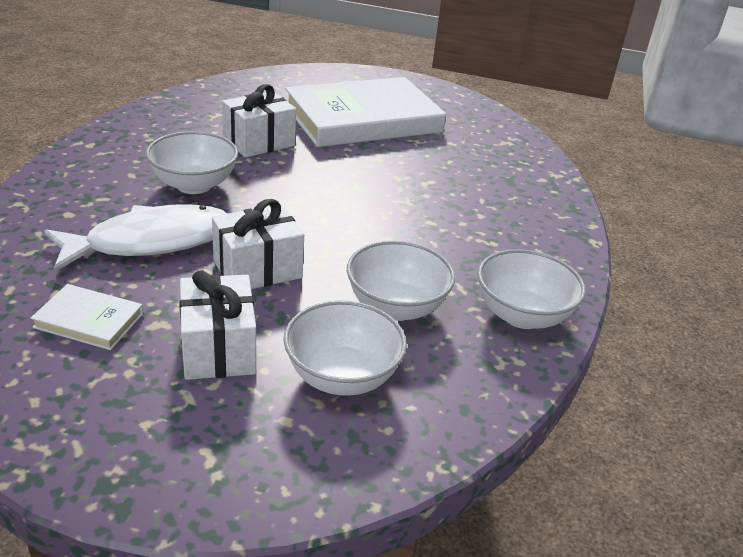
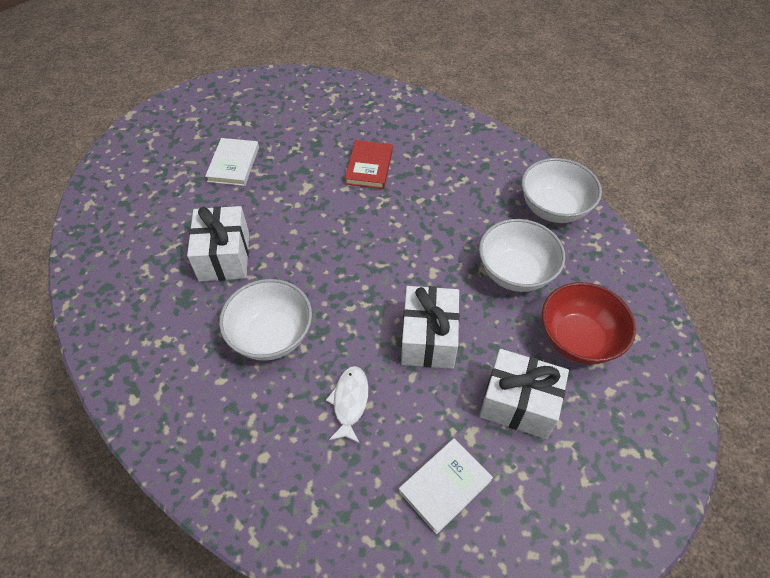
camera: 55 degrees left, 20 degrees up
(151, 242) = (350, 402): white fish -> white fish, size x0.47
(342, 377) = (578, 339): white bowl -> red bowl
(363, 119) = (233, 164): white book -> white book, size x0.41
(440, 183) = (369, 167): none -> red book

